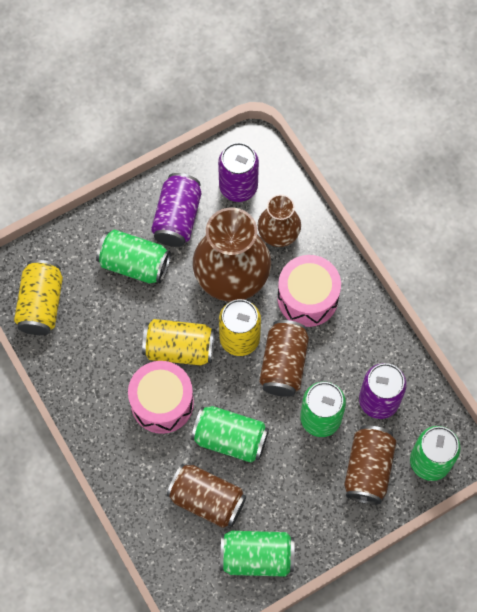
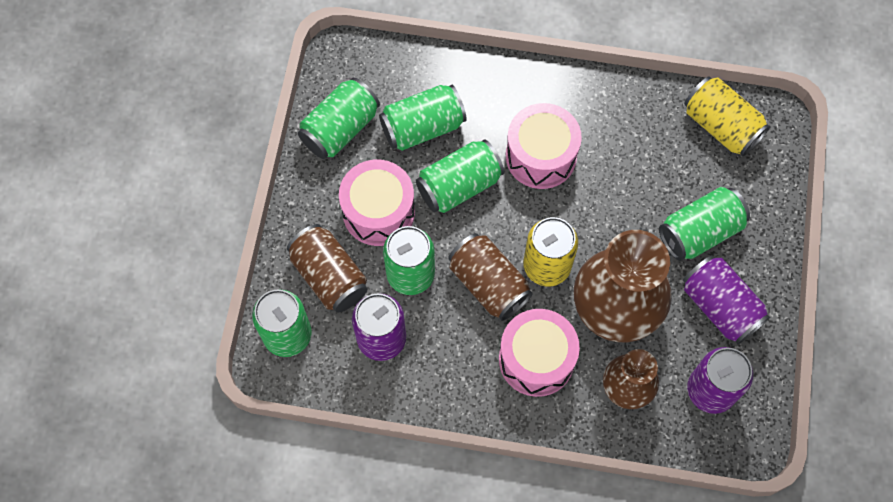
camera: 130 degrees right, 0 degrees up
(179, 348) = (581, 208): yellow can -> none
(207, 500) = (422, 127): brown can -> green can
(295, 476) = (378, 212): none -> pink drum

